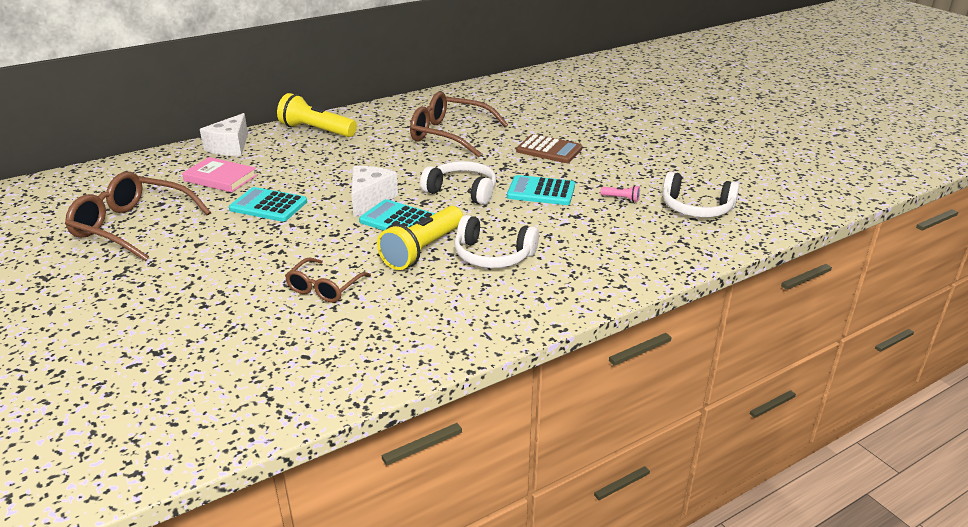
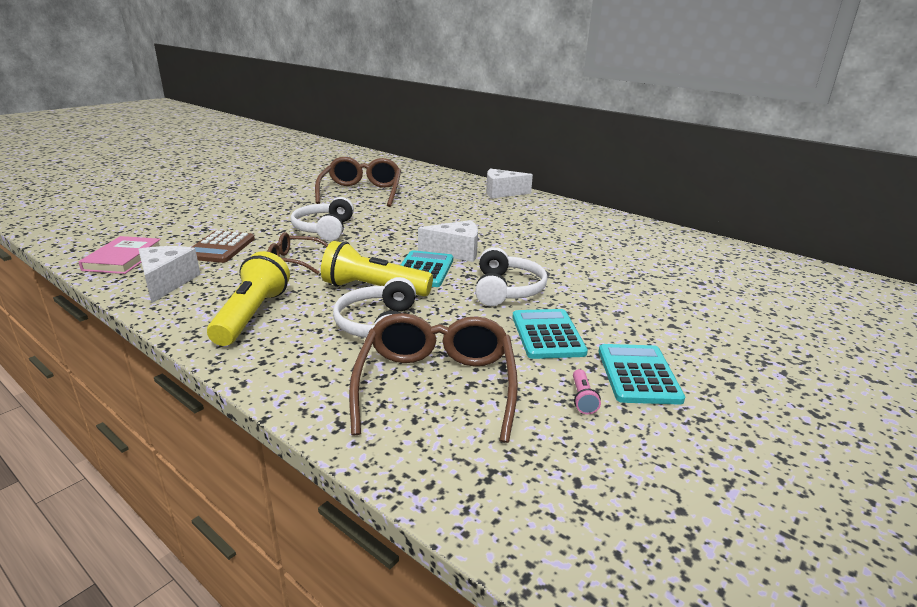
camera: 70 degrees right, 5 degrees down
(220, 178) = (448, 200): pink book -> pink book (123, 258)
(268, 205) = (416, 220): turquoise calculator -> turquoise calculator (638, 375)
(316, 130) = (565, 212): yellow flashlight -> yellow flashlight (252, 315)
(323, 375) = (167, 282): none -> white cheese
(449, 135) = (631, 264): brown glasses -> brown glasses (436, 385)
(549, 150) = (667, 326): brown calculator -> brown calculator (220, 248)
(696, 208) = (616, 482): white headphones -> white headphones (324, 229)

